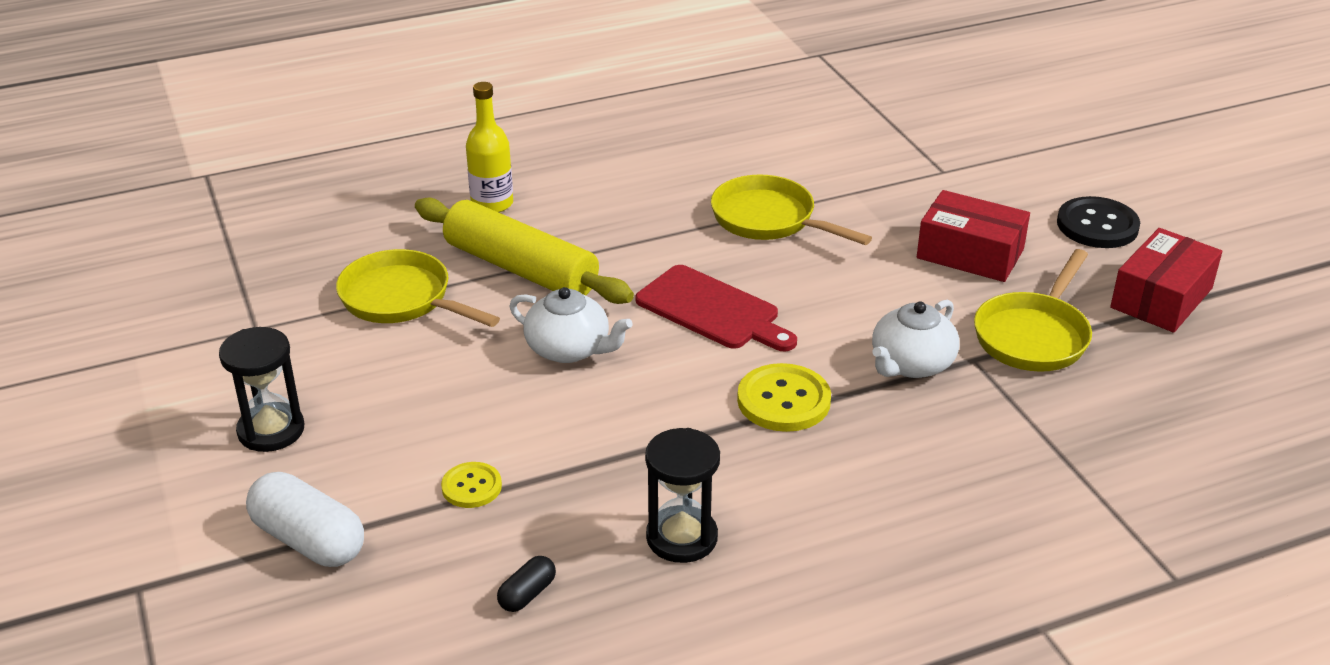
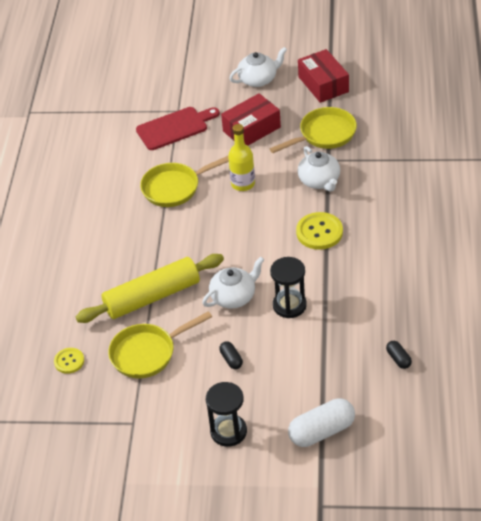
camera: 60 degrees left, 10 degrees up
(428, 387) = (231, 359): none -> black capsule
(471, 487) = (317, 361): yellow button -> yellow button (69, 361)
(492, 204) = (81, 292): yellow bottle -> yellow bottle (243, 184)
(682, 537) = (390, 296): black hourglass -> black hourglass (289, 305)
(712, 310) = (236, 234): red cutting board -> red cutting board (175, 128)
(1033, 336) = (324, 134): yellow pan -> yellow pan turned 90 degrees counterclockwise
(1097, 225) = (258, 79): black button -> white teapot

